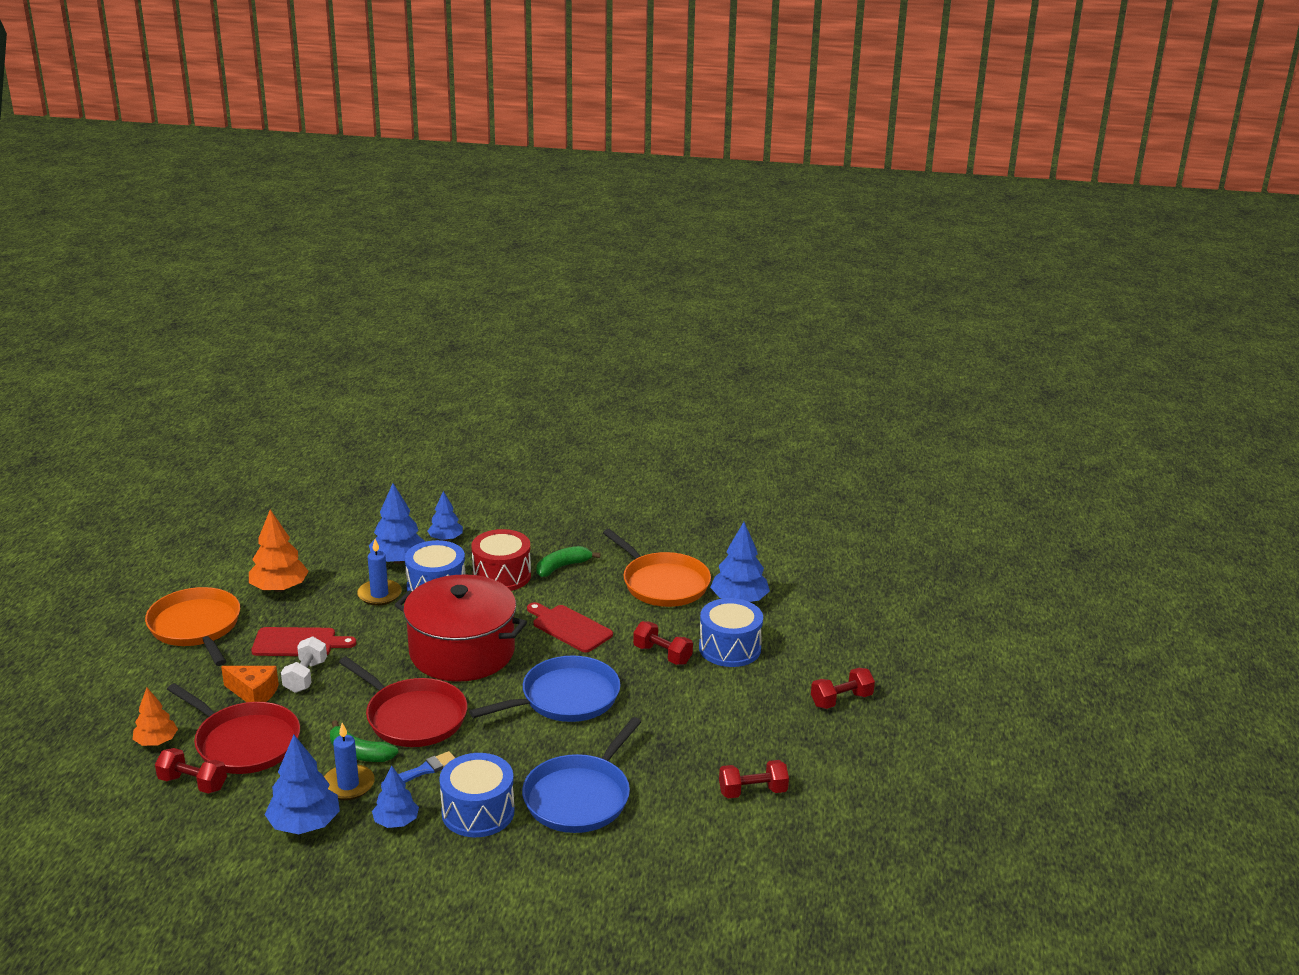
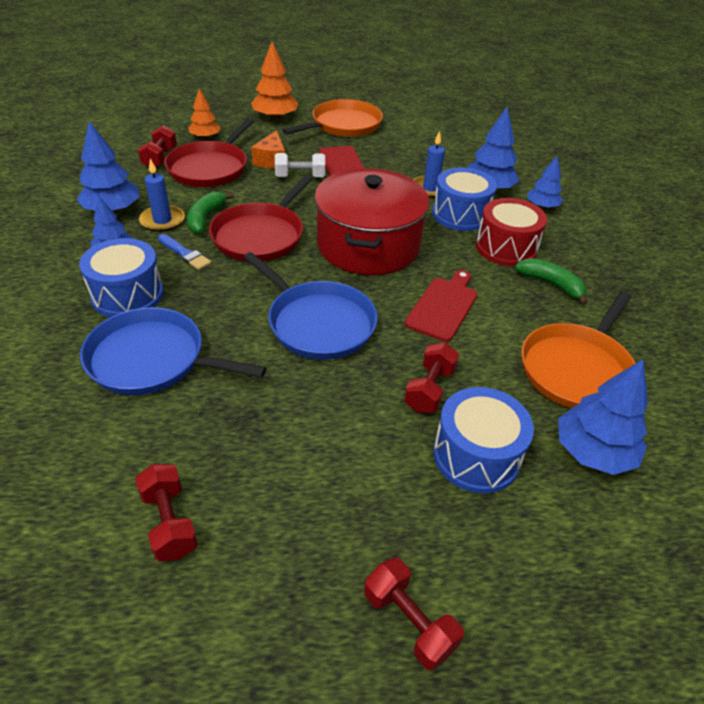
camera: 75 degrees right, 15 degrees up
(279, 588) = (411, 145): orange tree -> orange tree (275, 118)

